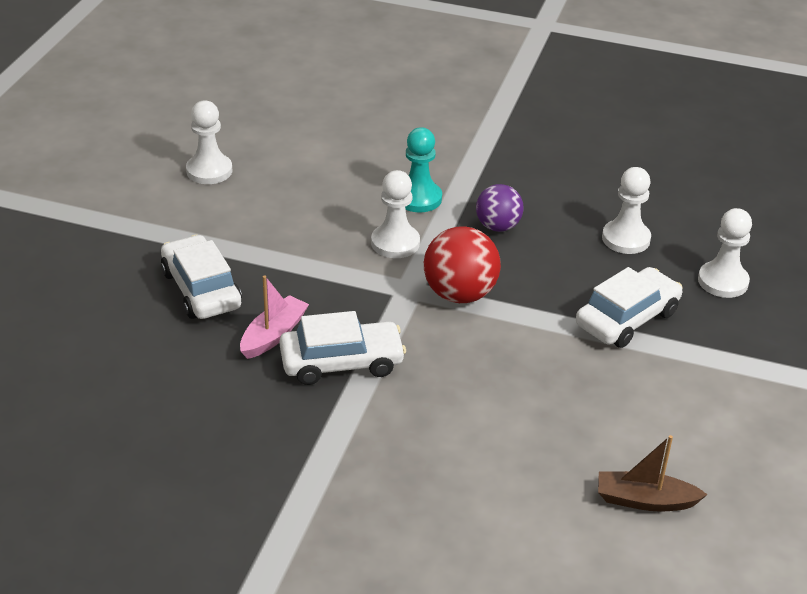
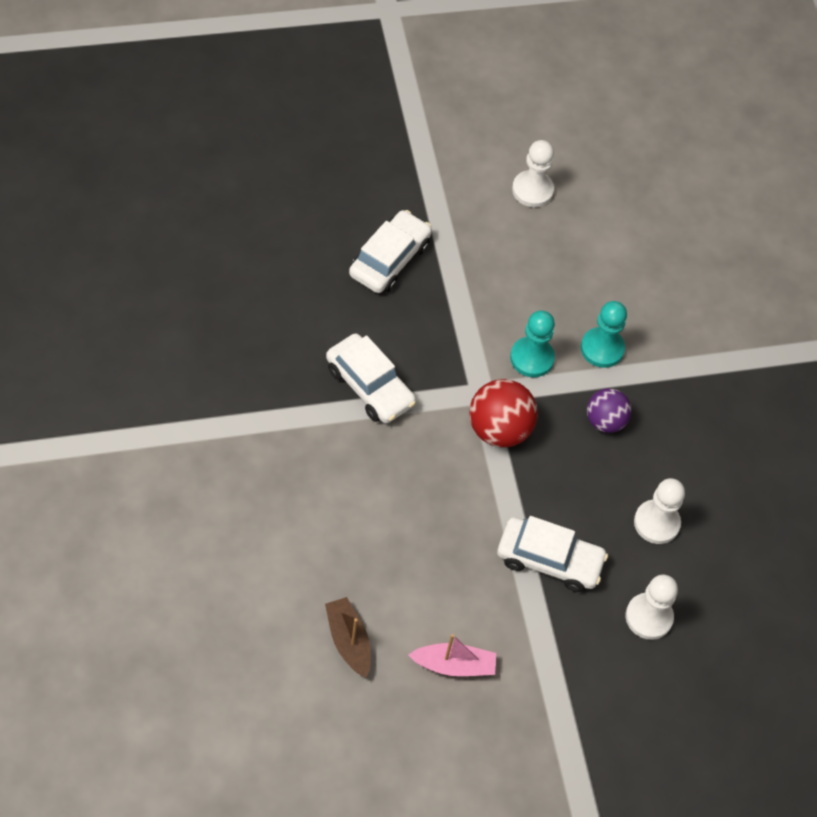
camera: 55 degrees right, 20 degrees up
(273, 335) = (370, 329): pink boat -> pink boat (454, 665)
(395, 243) = (532, 358): white pawn -> turquoise pawn

